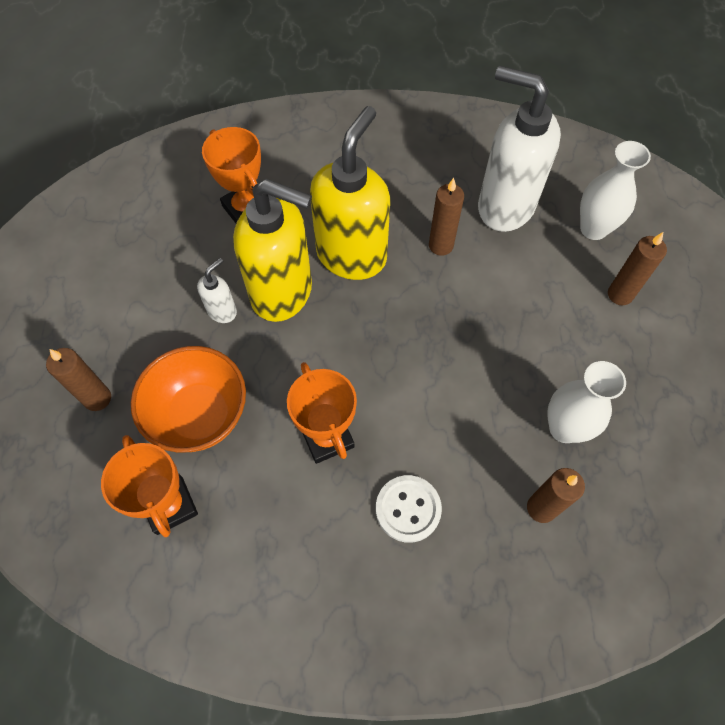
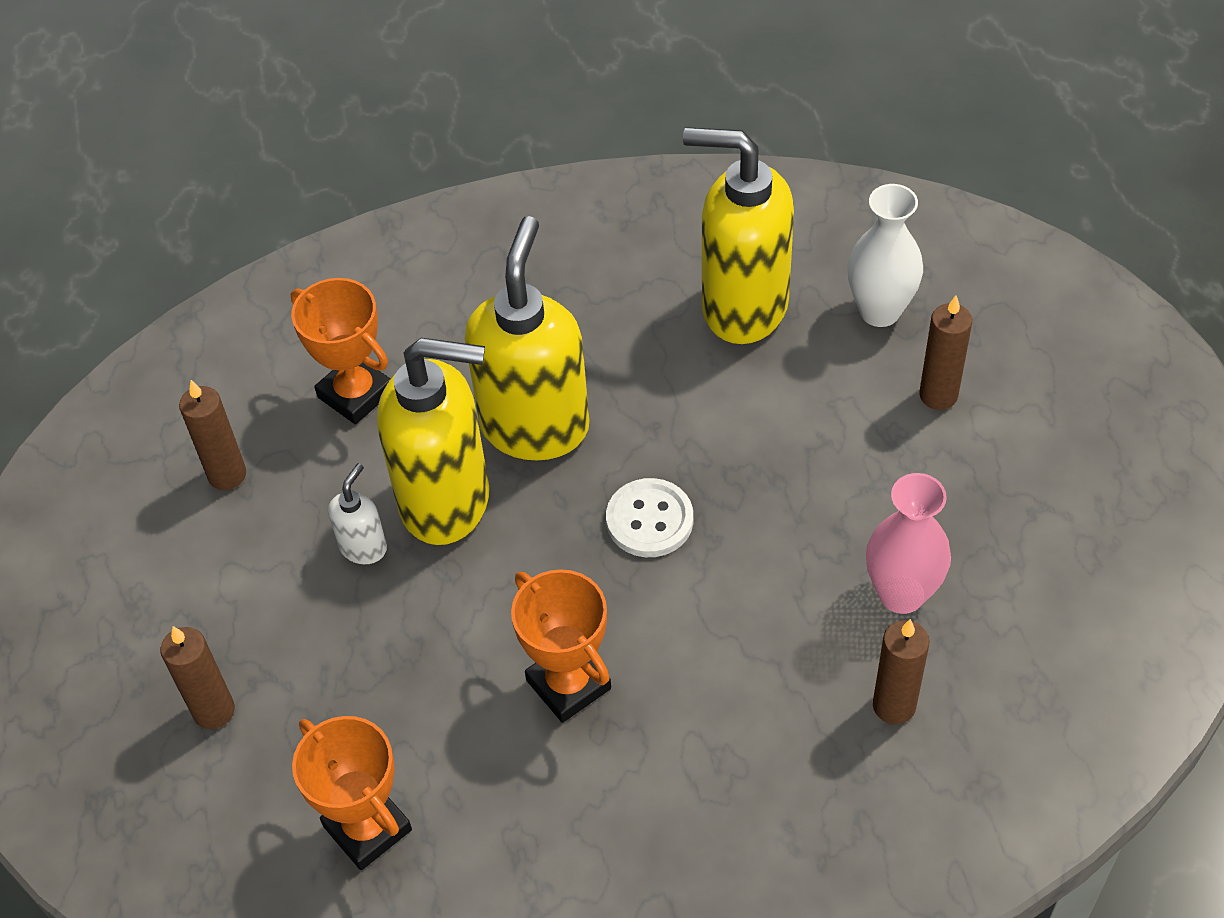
camera: 10 degrees left, 10 degrees down
(200, 415) = (374, 698): orange bowl -> none
(408, 509) = (709, 751): white button -> white button (649, 520)
(441, 245) = (663, 383): brown candle -> brown candle (227, 475)
(504, 206) = (743, 307): white soap dispenser -> yellow soap dispenser
(564, 428) = (901, 594): white vase -> pink vase

